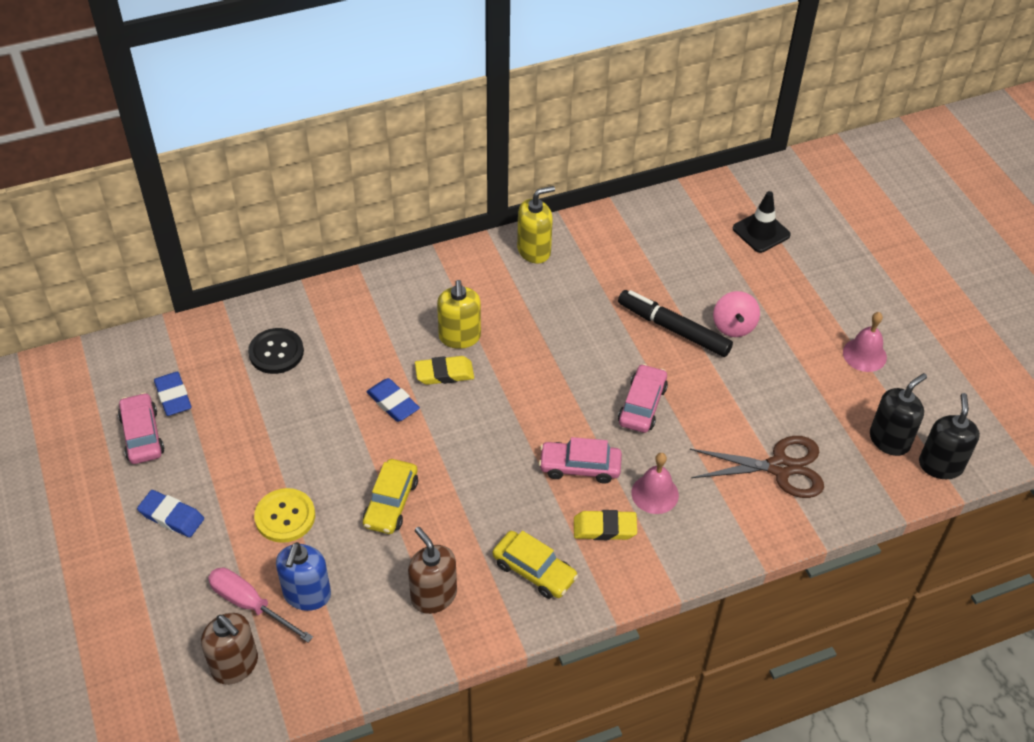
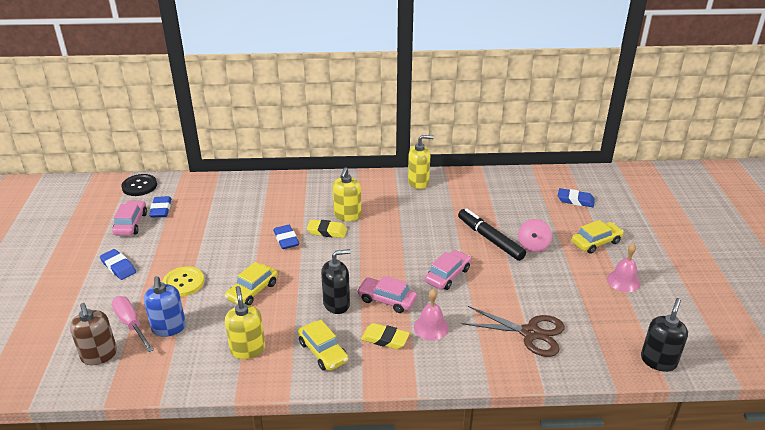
camera: 20 degrees right, 15 degrees down
(276, 352) = (233, 200): black button -> black button (139, 186)
(307, 595) = (169, 328): blue soap dispenser -> blue soap dispenser turned 45 degrees counterclockwise
(433, 596) = (247, 349): brown soap dispenser -> yellow soap dispenser
(761, 232) = (575, 200): black traffic cone -> blue eraser
(811, 299) = (596, 242): none -> yellow car
(889, 440) = (622, 336): black soap dispenser -> black soap dispenser (336, 304)

